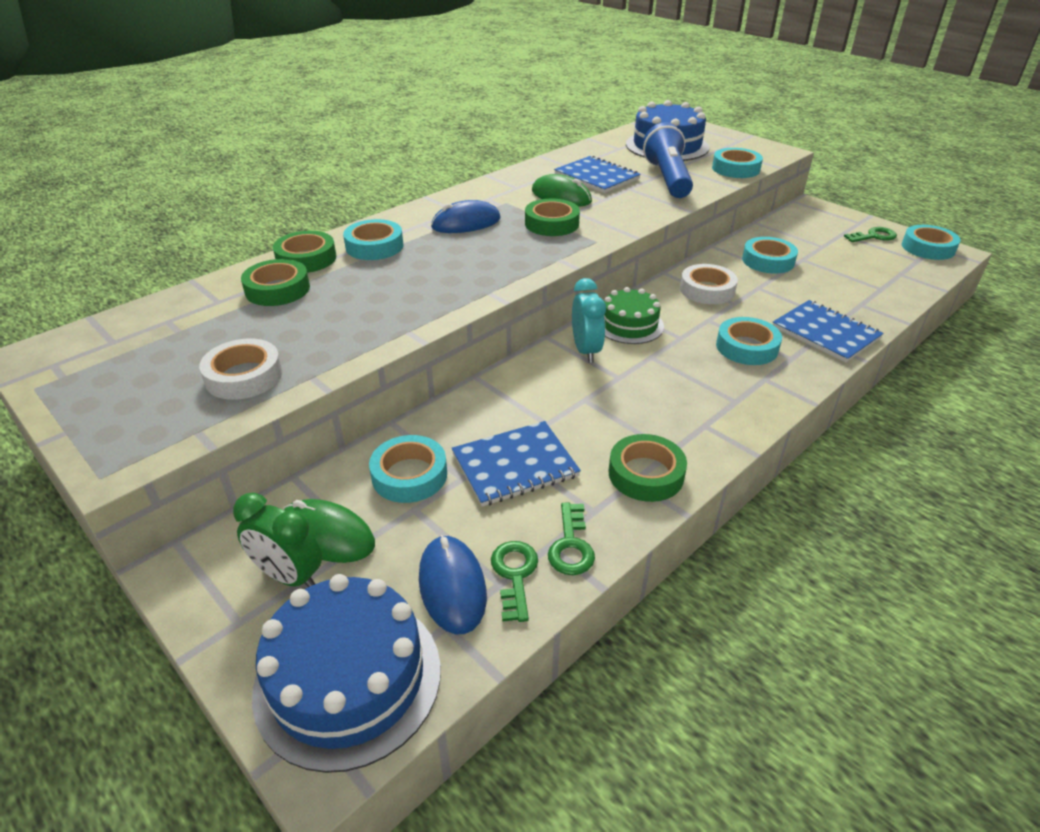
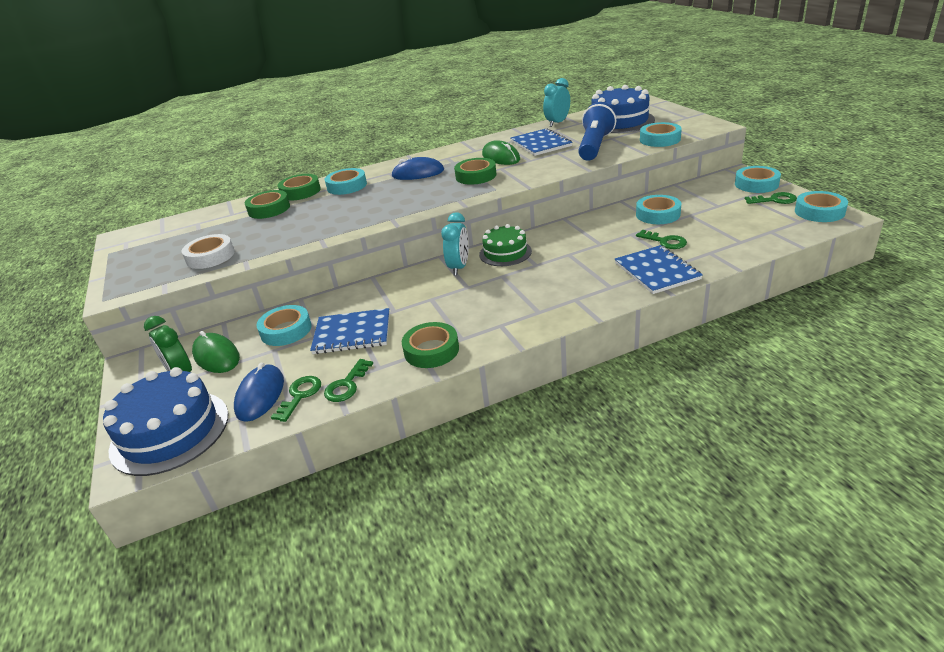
camera: 25 degrees right, 5 degrees down
(592, 148) = (557, 123): none -> turquoise clock
(707, 290) = (587, 233): white tape -> none
(746, 347) = (581, 276): turquoise tape -> turquoise tape (756, 184)
(803, 294) = (665, 241): none -> green key

